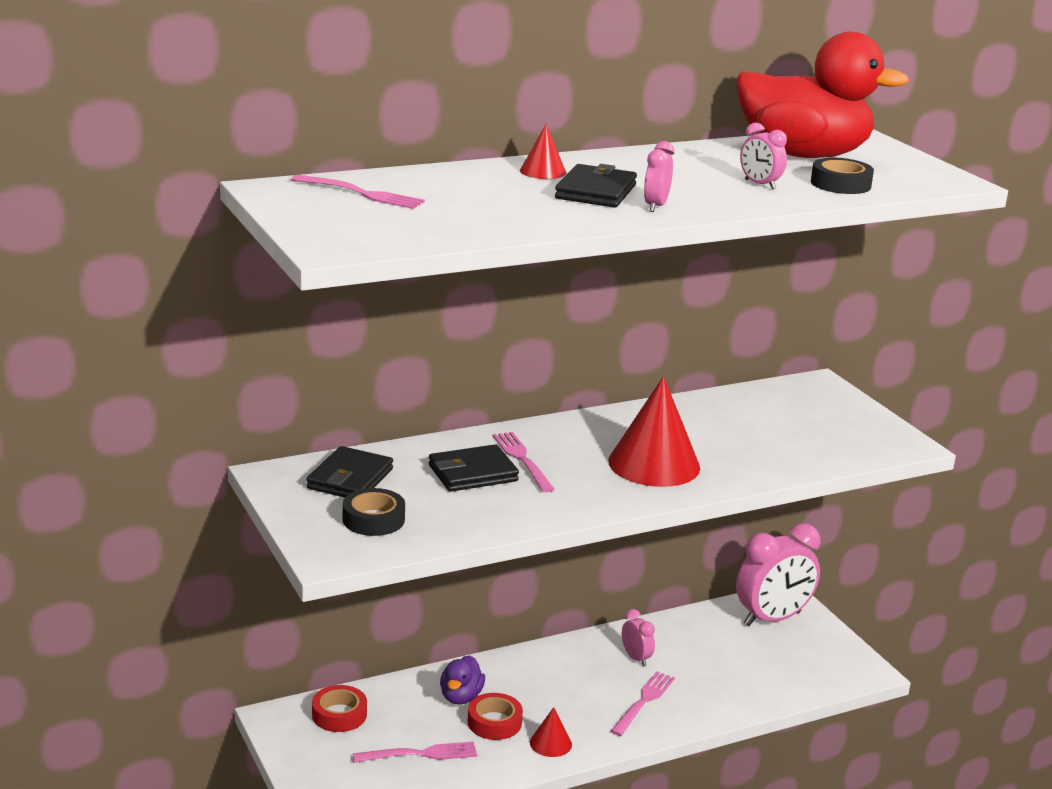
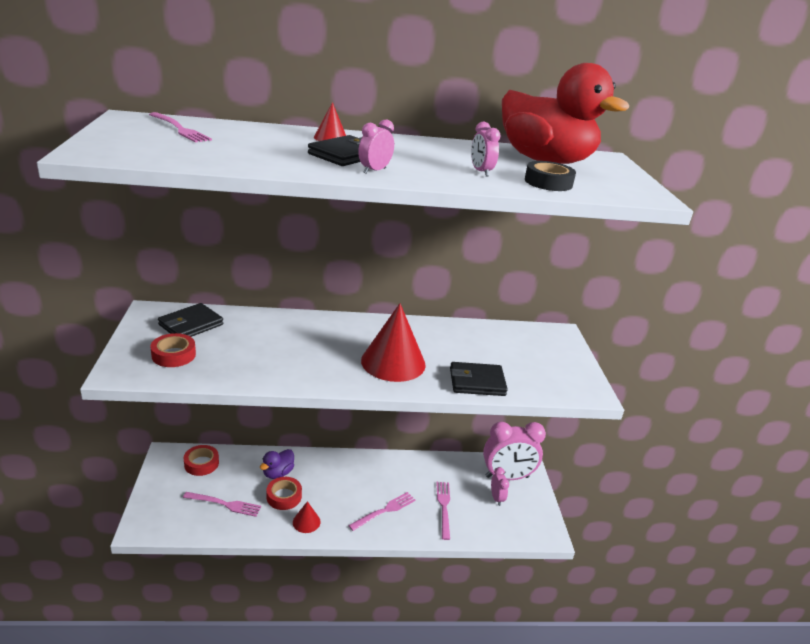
camera: 20 degrees right, 5 degrees up
(373, 519) = (173, 355): black tape -> red tape
(473, 473) = (268, 339): black wallet -> black wallet (477, 382)
(522, 459) = (309, 338): pink fork -> pink fork (443, 507)
(636, 658) = (401, 479): pink clock -> pink clock (496, 498)

